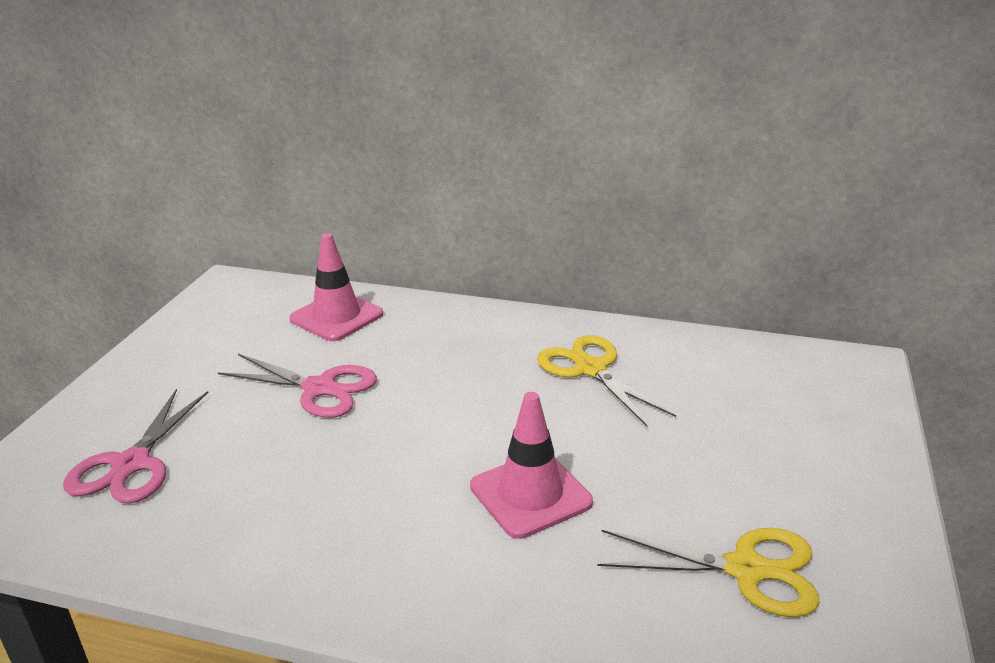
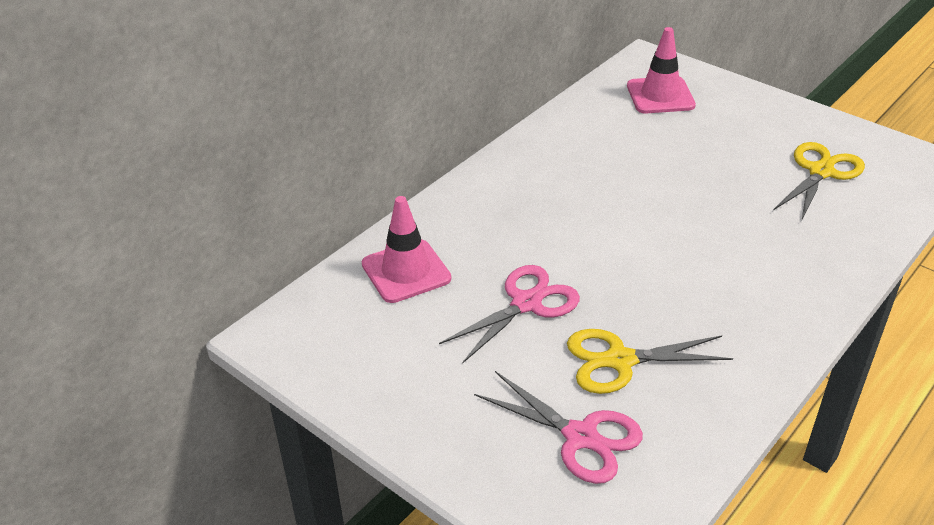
camera: 65 degrees left, 10 degrees up
(530, 494) = (720, 229): pink traffic cone -> pink traffic cone (660, 96)
(590, 369) = (586, 161): yellow scissors -> yellow scissors (620, 360)

